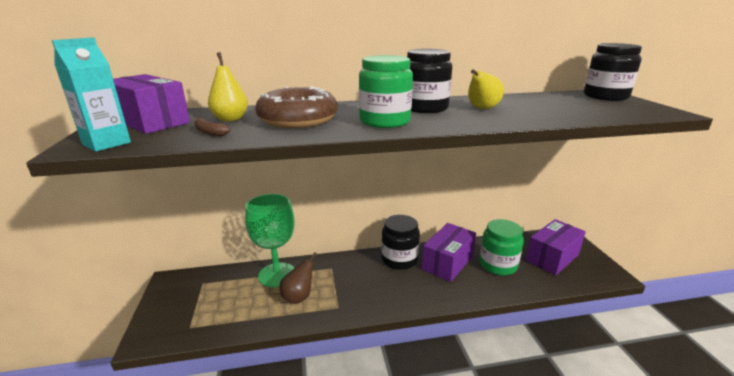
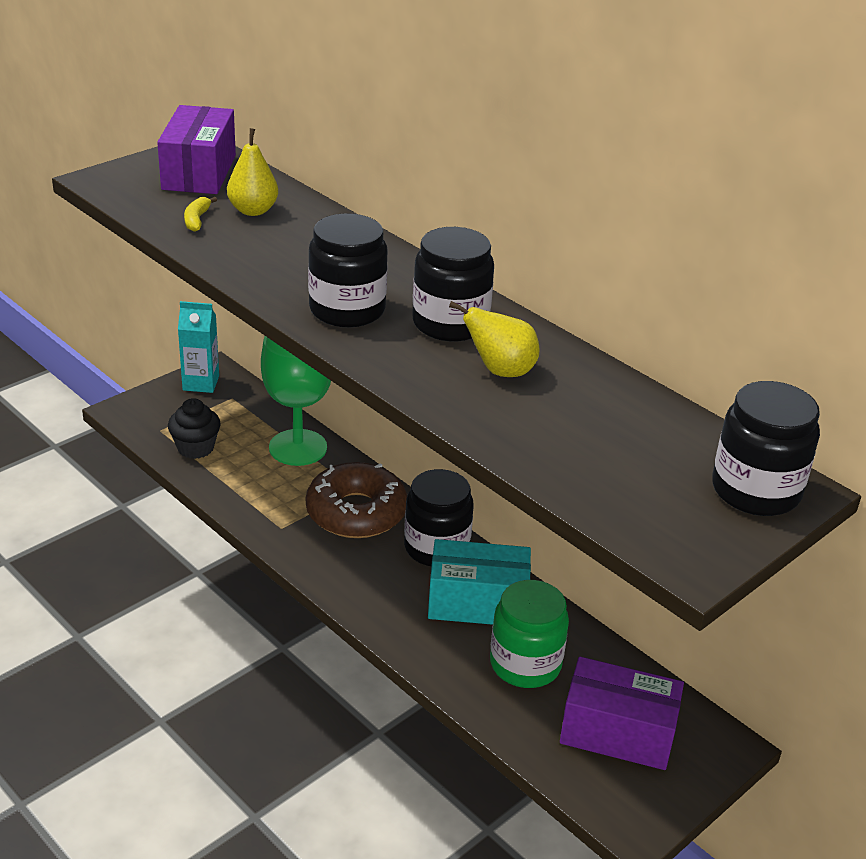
camera: 55 degrees right, 10 degrees up
(106, 143) = (118, 186): turquoise carton -> turquoise carton (201, 383)
(210, 132) = (197, 220): brown banana -> yellow banana
(228, 316) = (195, 448): none -> black cupcake
(298, 120) = (294, 251): brown donut -> brown donut (356, 512)
(298, 297) = (272, 486): brown pear -> none
(385, 121) = (347, 310): green jar -> black jar
(447, 262) = (477, 602): purple box -> turquoise box

